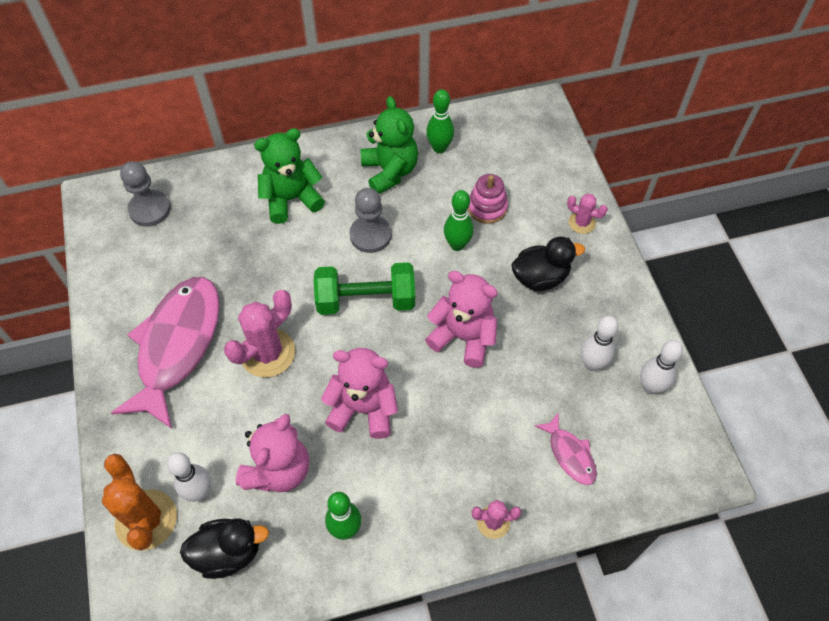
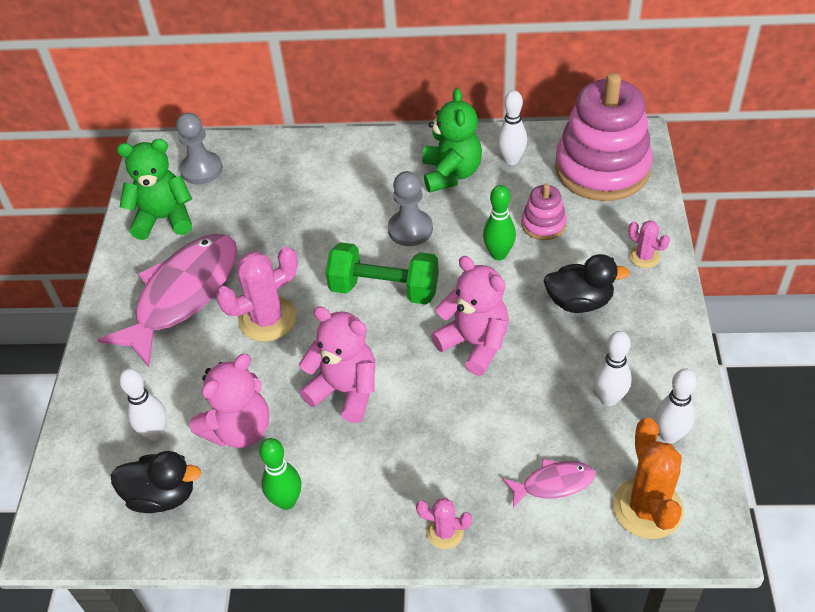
camera: 20 degrees right, 10 degrees down
(146, 520) = (95, 446): orange cactus -> orange cactus (647, 508)
(291, 199) = (341, 183): green teddy bear -> green teddy bear (164, 219)
(439, 148) = (511, 160): green bowling pin -> white bowling pin
(521, 143) = (602, 169): none -> pink stacking toy
(570, 454) = (553, 484): pink fish -> pink fish turned 90 degrees counterclockwise

